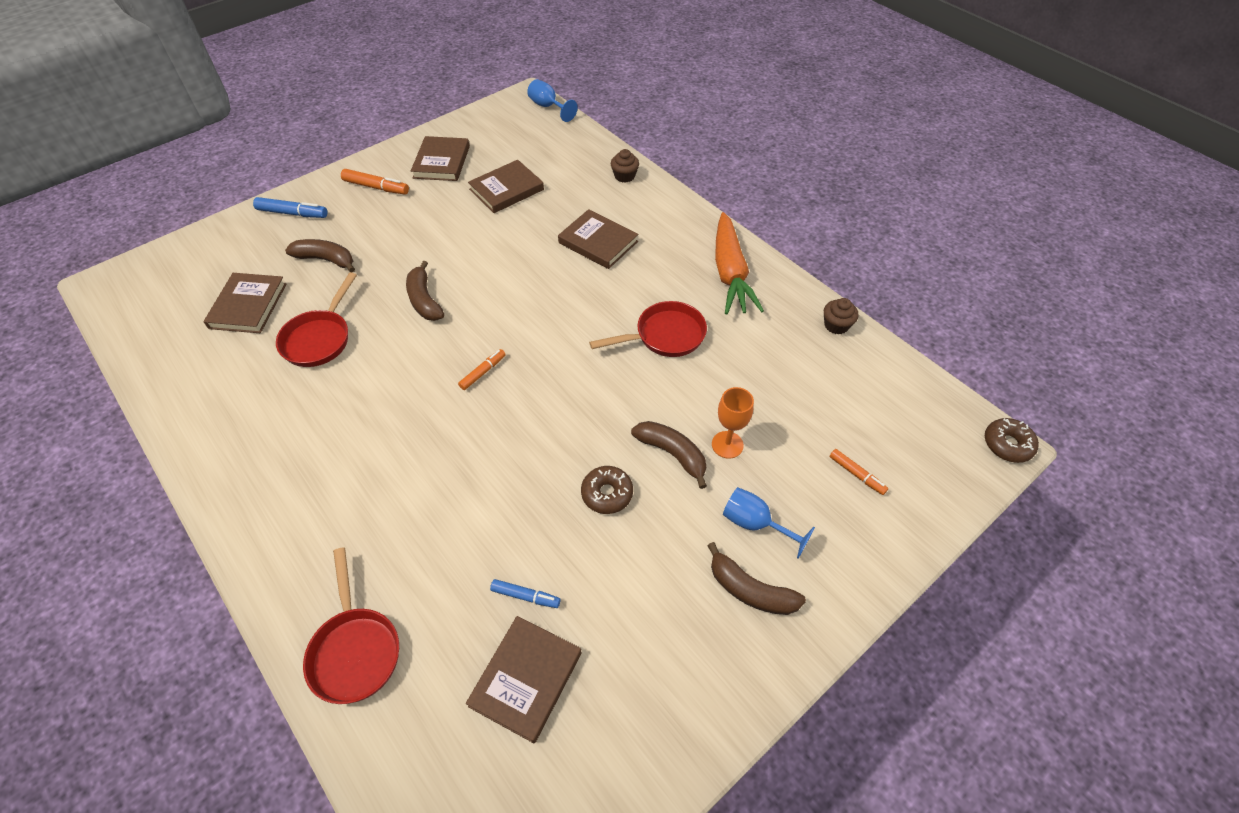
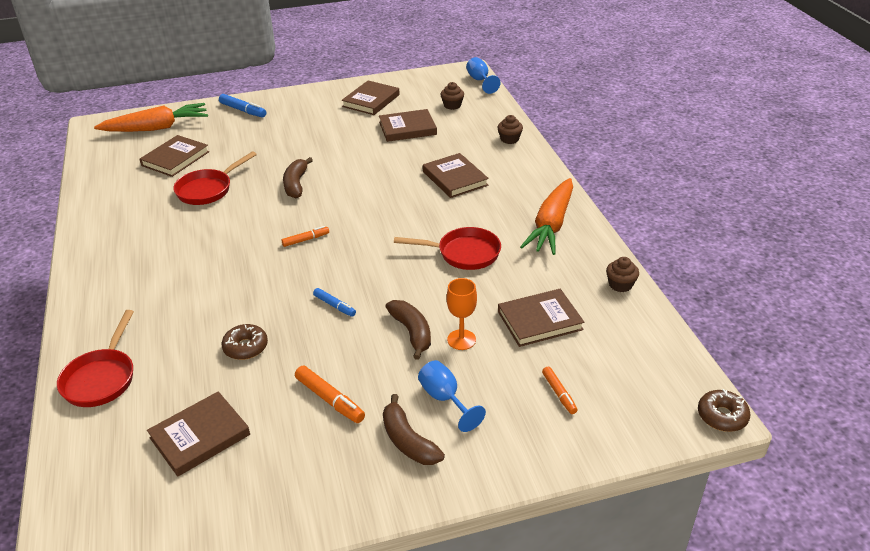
camera: 25 degrees right, 15 degrees down
(193, 267) = (157, 128): none -> orange carrot
(326, 260) = (246, 143): brown banana -> none
(376, 187) = (312, 107): orange marker -> orange marker (330, 400)
(525, 596) = (236, 386): blue marker -> blue marker (334, 306)
(537, 147) = (452, 105): none -> brown cupcake
(607, 493) = (342, 342): brown donut -> brown donut (245, 347)
(788, 394) = (539, 320): none -> brown book

